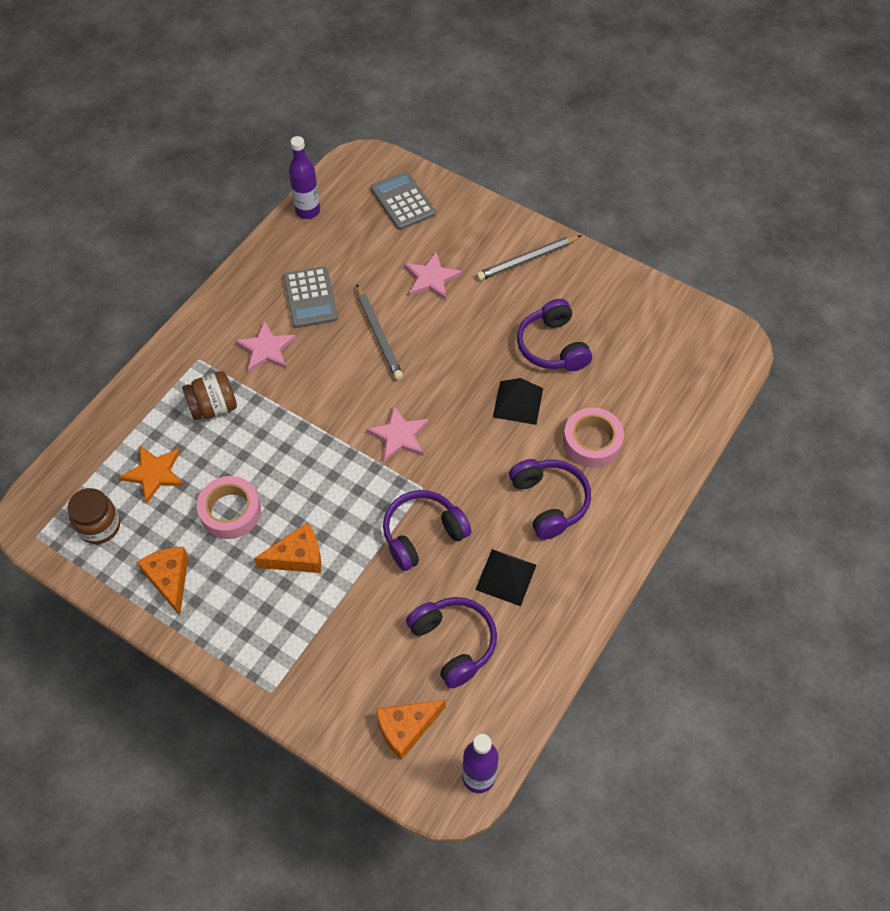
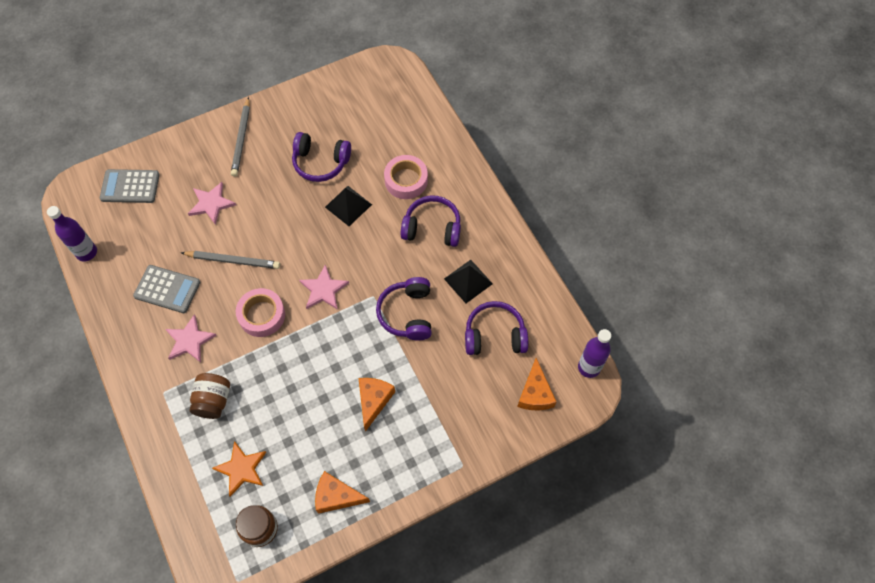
camera: 60 degrees left, 5 degrees up
(230, 511) = (309, 429): pink tape -> pink tape (262, 315)

